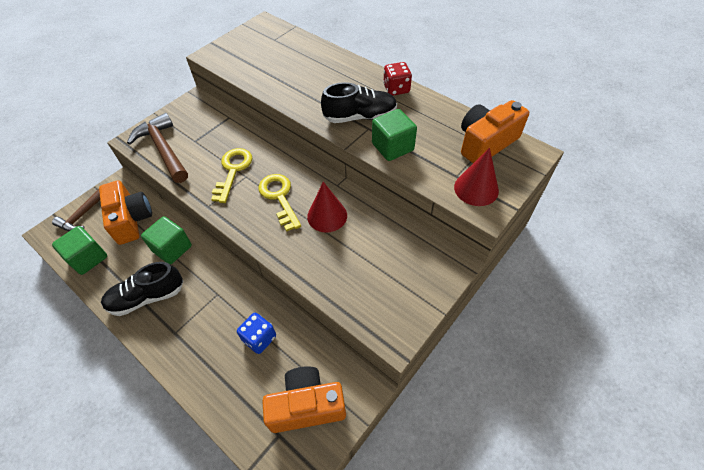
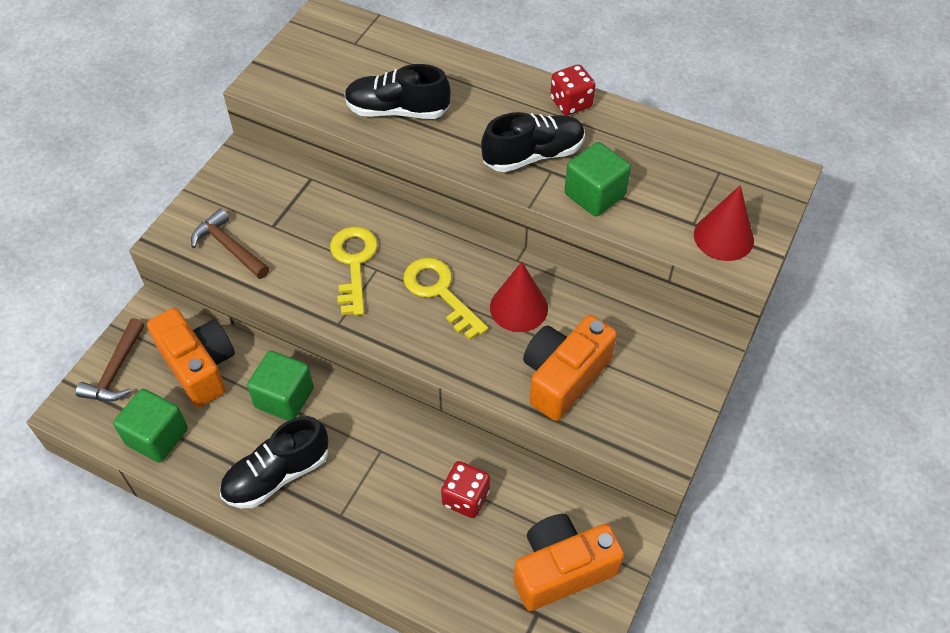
camera: 15 degrees left, 0 degrees up
(164, 149) = (229, 247): brown hammer -> brown hammer, size x0.65
(259, 338) = (465, 498): blue dice -> red dice
(284, 79) = (397, 111): none -> black shoe
(486, 143) = (719, 169): orange camera -> orange camera (564, 377)

